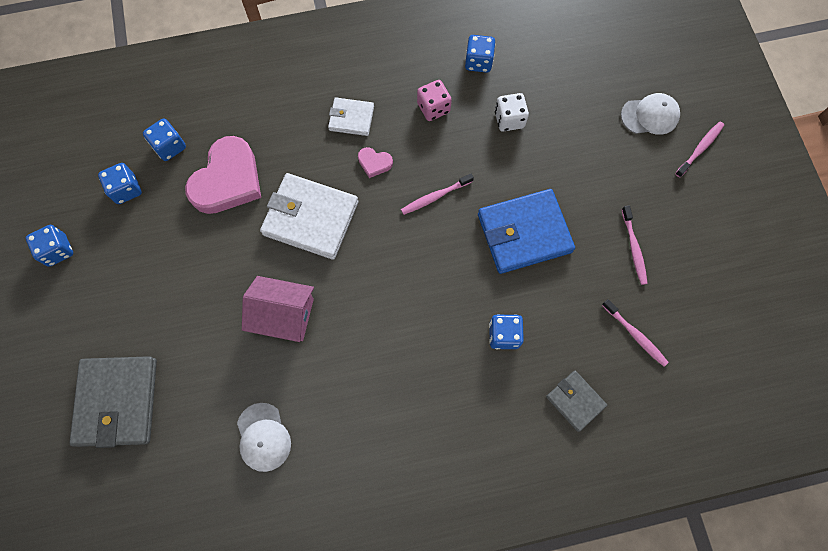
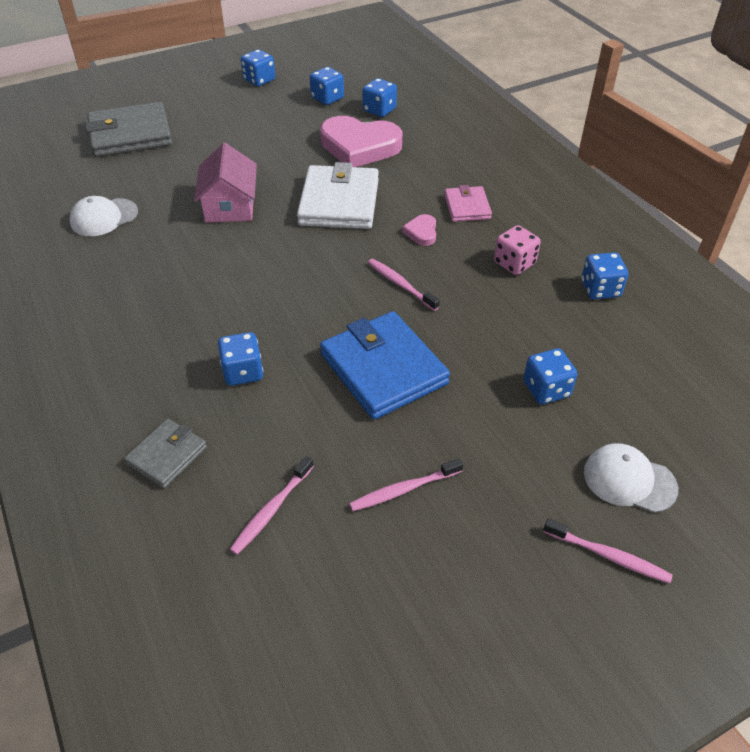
camera: 75 degrees right, 25 degrees down
(351, 118) = (467, 207): white wallet -> pink wallet
(509, 119) = (535, 329): white dice -> none
(567, 134) = (546, 389): none -> blue dice
(650, 115) = (629, 480): white cap -> white cap turned 135 degrees clockwise

